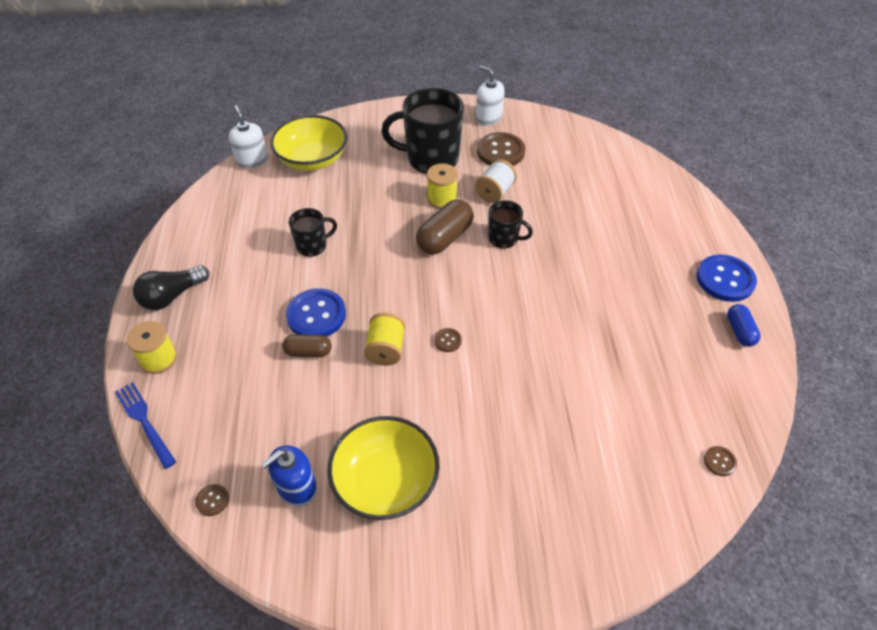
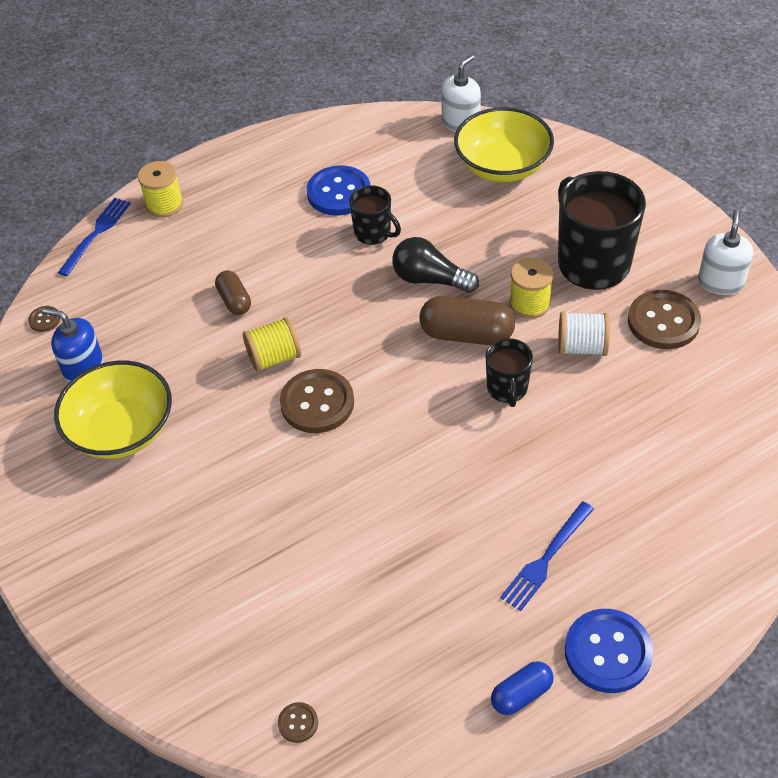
camera: 65 degrees right, 0 degrees up
(172, 296) = (239, 171): black light bulb -> black light bulb (430, 279)
(316, 315) = (283, 283): blue button -> blue button (339, 193)
(447, 340) = (317, 403): brown button -> brown button, size x2.21
(647, 278) = (545, 559): none -> blue fork

